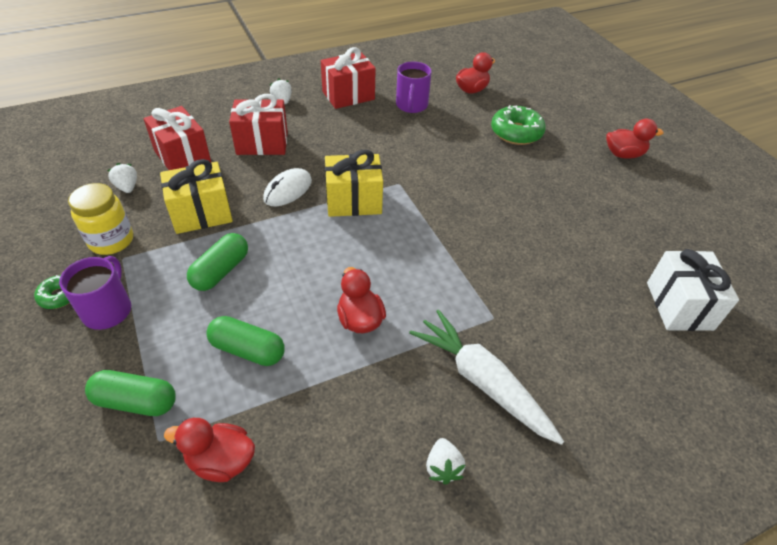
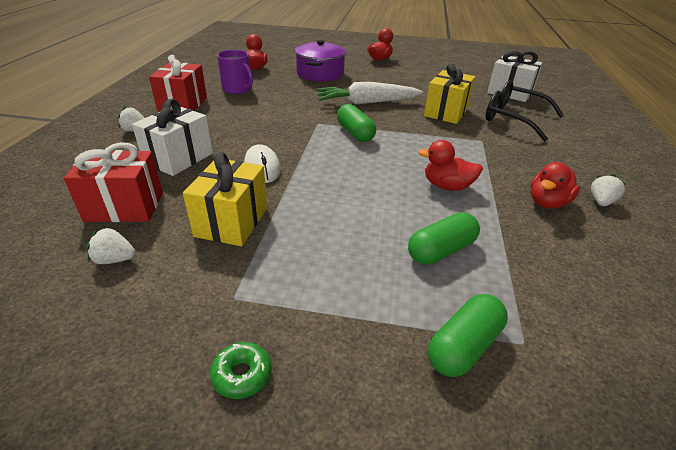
camera: 55 degrees left, 10 degrees down
(108, 310) = (309, 333): purple mug -> none
(111, 241) = (194, 298): yellow jar -> none
(221, 271) = (327, 235): green capsule -> green capsule (355, 133)
(221, 460) = (562, 306): red duck -> red duck (547, 203)
(262, 143) = (178, 158): red gift -> white gift
(353, 201) = (315, 145): yellow gift -> yellow gift (446, 112)
(443, 467) = (601, 202): white strawberry -> white strawberry turned 90 degrees counterclockwise
(482, 381) = (534, 163): white carrot -> white carrot (366, 103)
(516, 132) = (320, 73): green donut -> purple pot
(593, 330) = (513, 118): none -> black glasses

